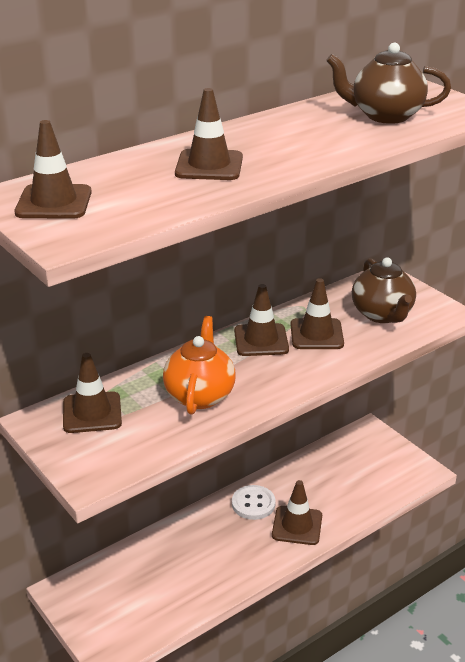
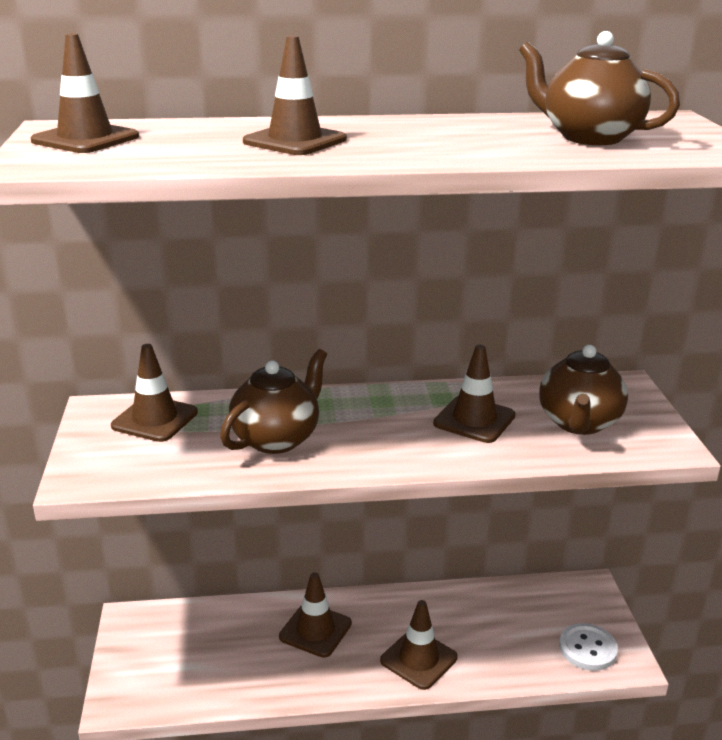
camera: 30 degrees right, 5 degrees down
(200, 395) = (277, 439): orange teapot -> brown teapot
(253, 504) = (389, 614): white button -> white button (587, 649)
(261, 340) = (403, 406): brown traffic cone -> brown traffic cone (315, 630)

